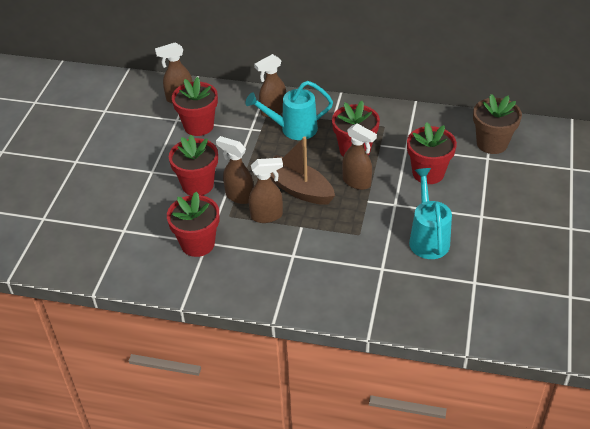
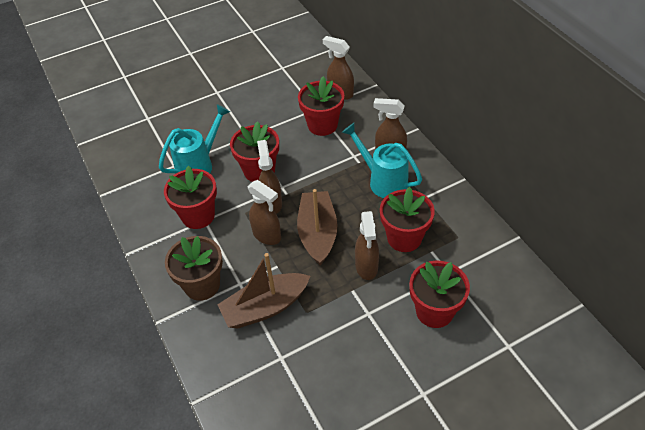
camera: 50 degrees right, 5 degrees up
(330, 253) = (265, 307): none -> brown boat
(428, 238) = (351, 368): turquoise watering can -> turquoise watering can (199, 165)
(492, 143) = (533, 336): brown flower pot -> brown flower pot (202, 285)

